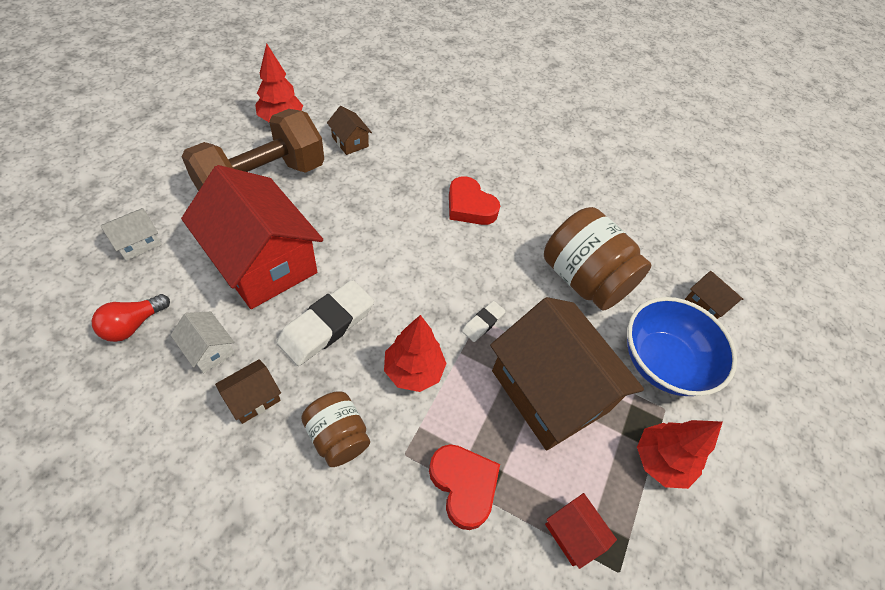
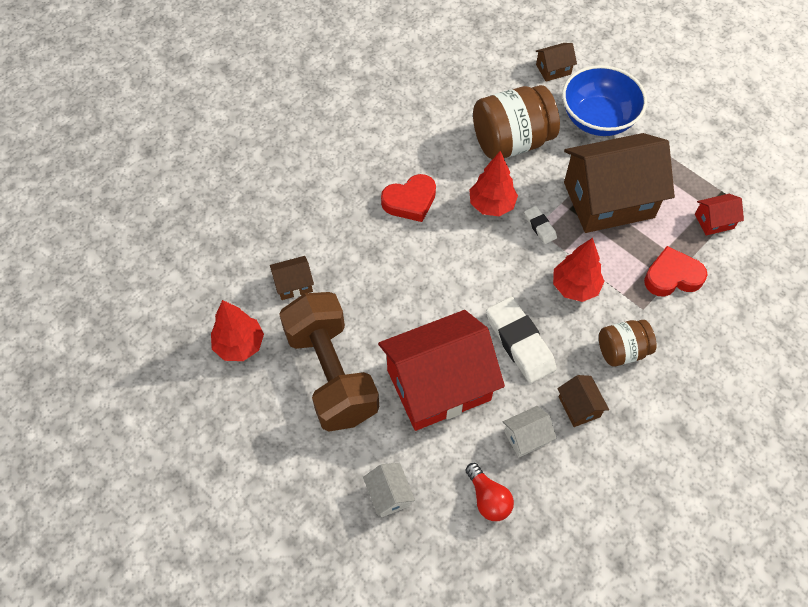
camera: 65 degrees left, 5 degrees up
(660, 461) = (673, 152): red tree -> red tree (491, 205)

